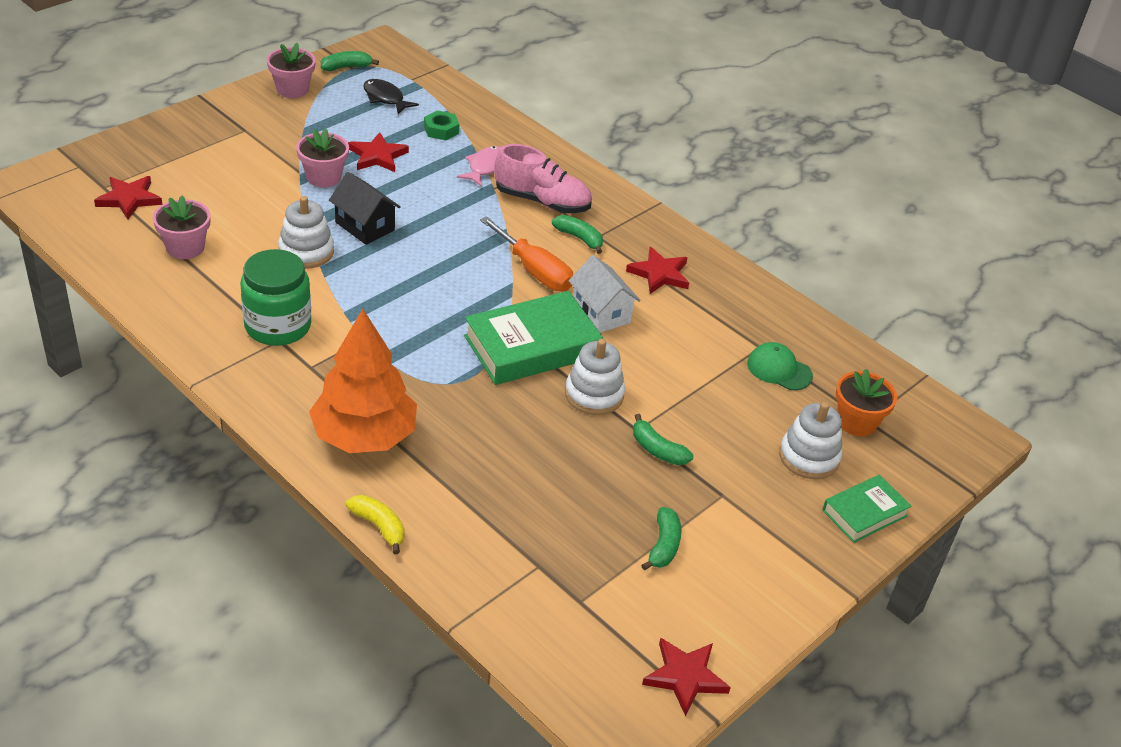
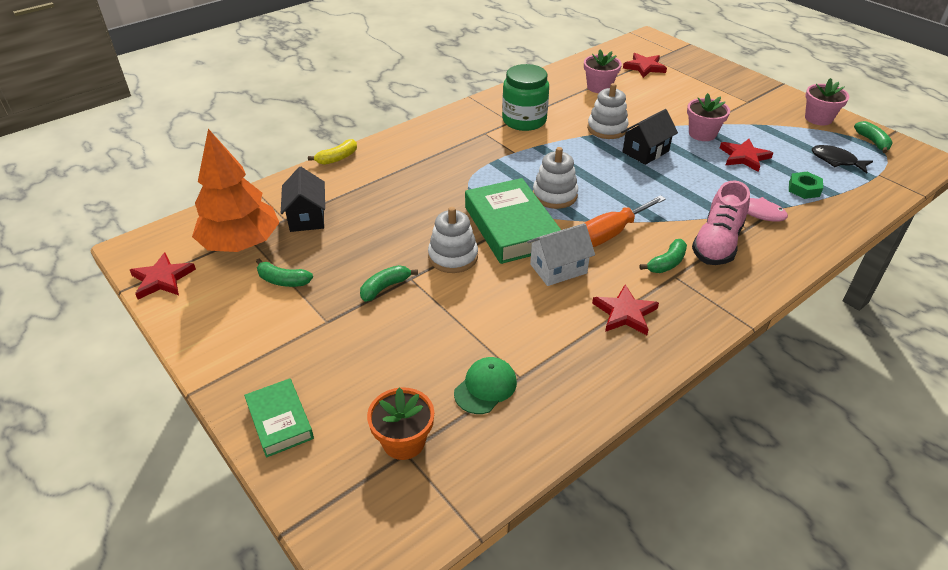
camera: 100 degrees right, 0 degrees up
(364, 436) = (417, 153): orange tree -> orange tree (241, 244)
(385, 98) = (836, 161): black fish -> black fish turned 105 degrees counterclockwise
(532, 541) = (307, 217): none -> black house
(809, 457) = (360, 390): white stacking toy -> white stacking toy (554, 195)

